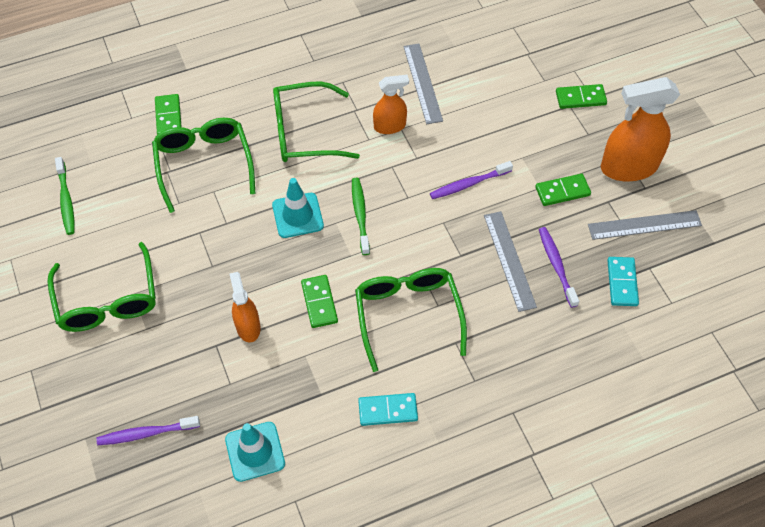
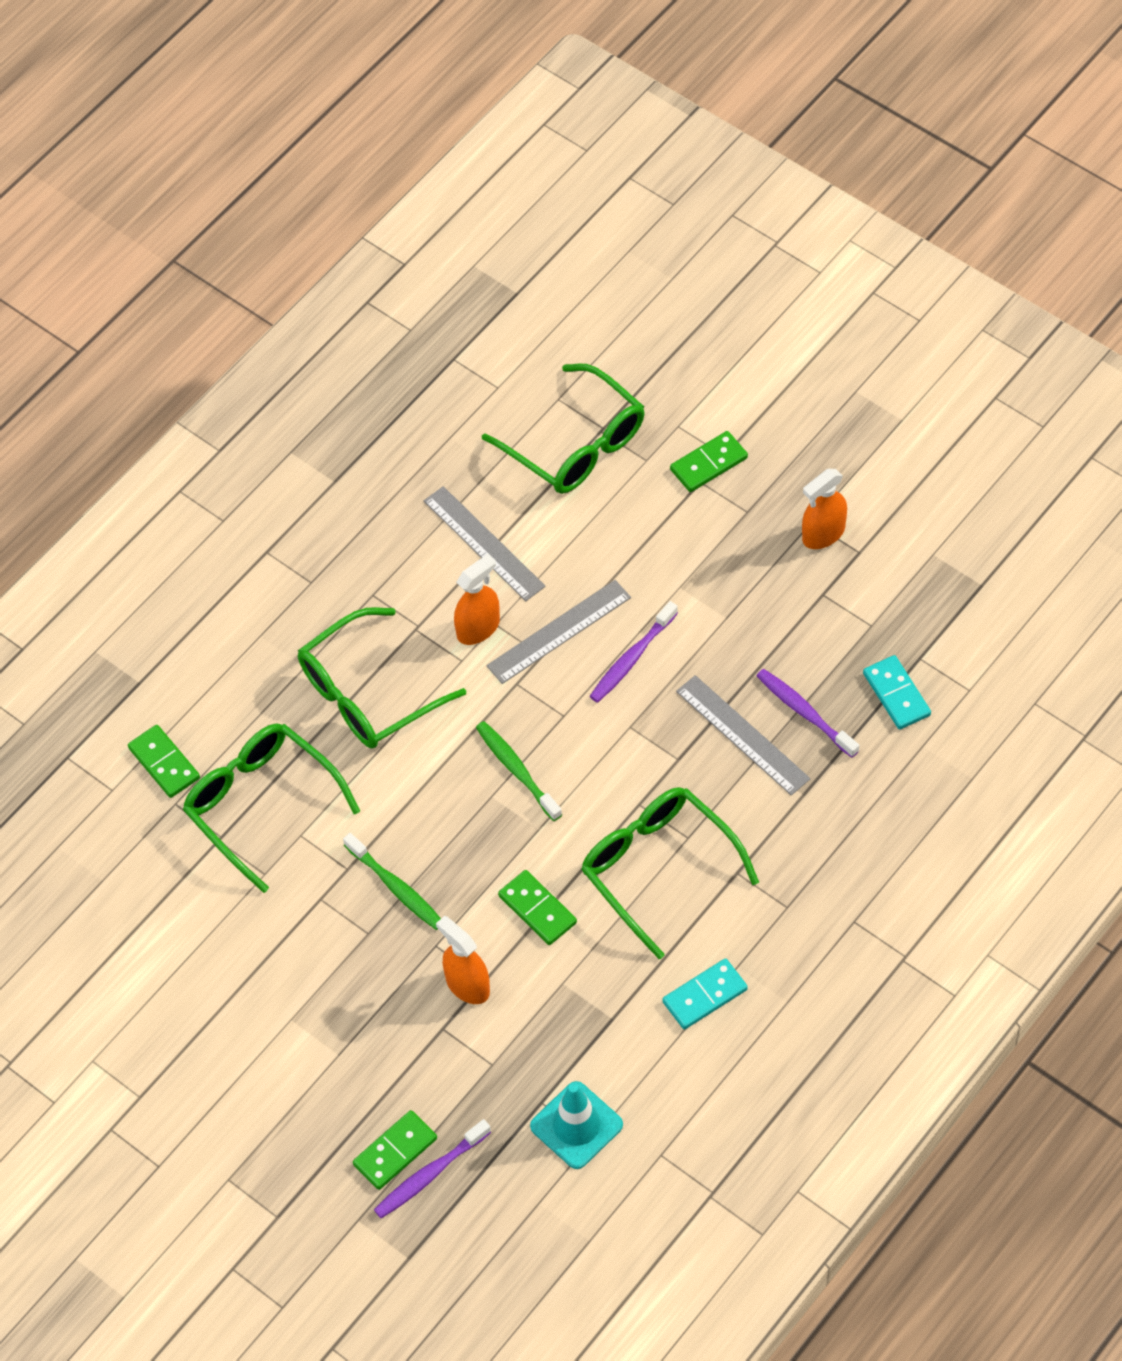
camera: 25 degrees left, 0 degrees up
(66, 200) = (108, 947): green toothbrush -> green toothbrush (396, 887)
(108, 300) = (263, 1044): green glasses -> green glasses (576, 444)
(297, 215) = (435, 811): turquoise traffic cone -> none
(562, 191) = (757, 609): green domino -> green domino (395, 1152)
(628, 167) = (823, 534): orange spray bottle -> orange spray bottle, size x0.57
(644, 225) = (884, 604): grey ruler -> grey ruler (559, 632)

